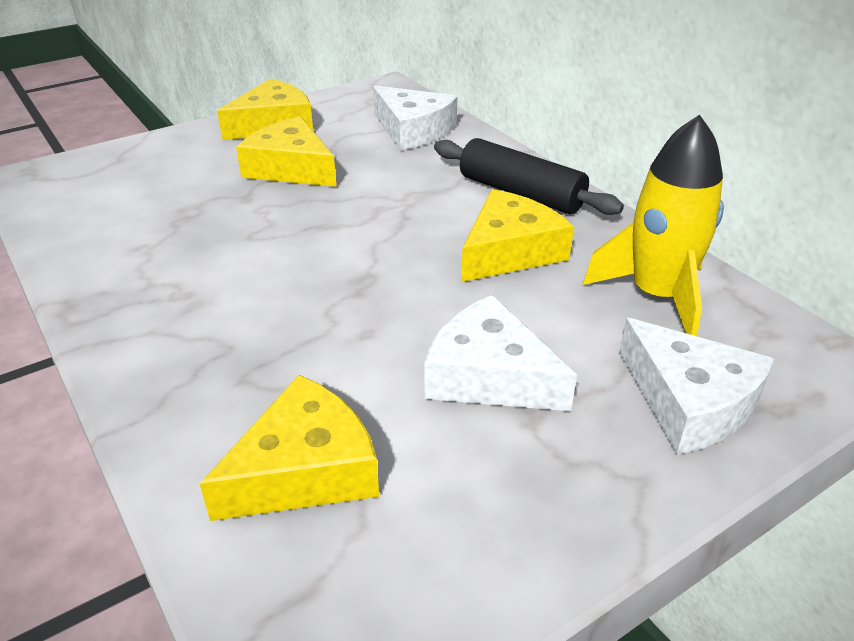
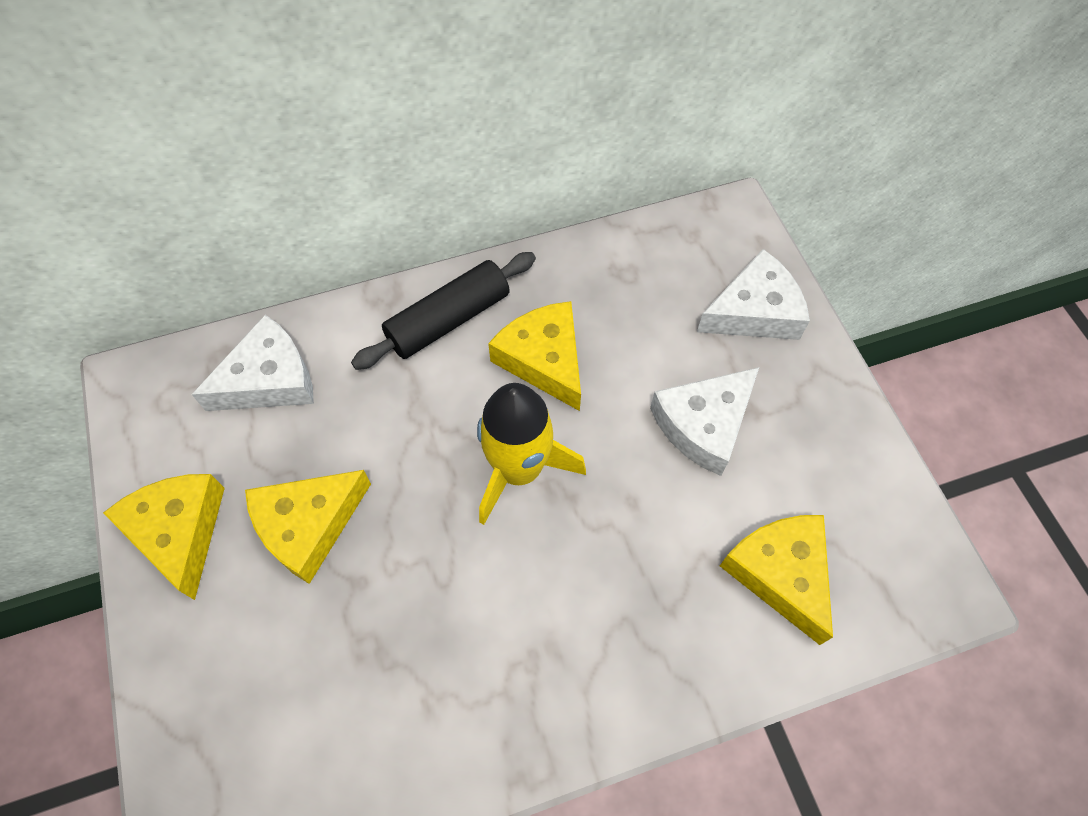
camera: 75 degrees left, 25 degrees up
(657, 296) = (635, 280): yellow rocket -> yellow rocket (519, 469)

